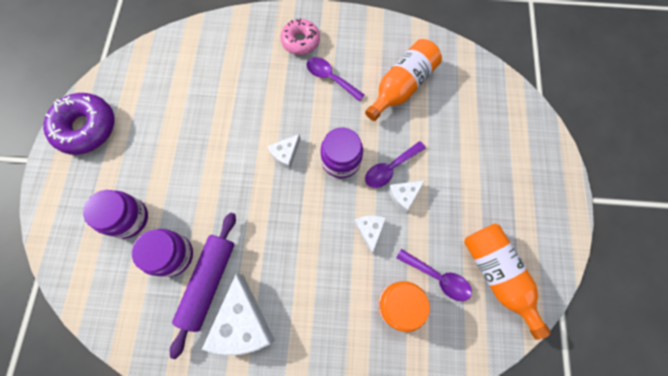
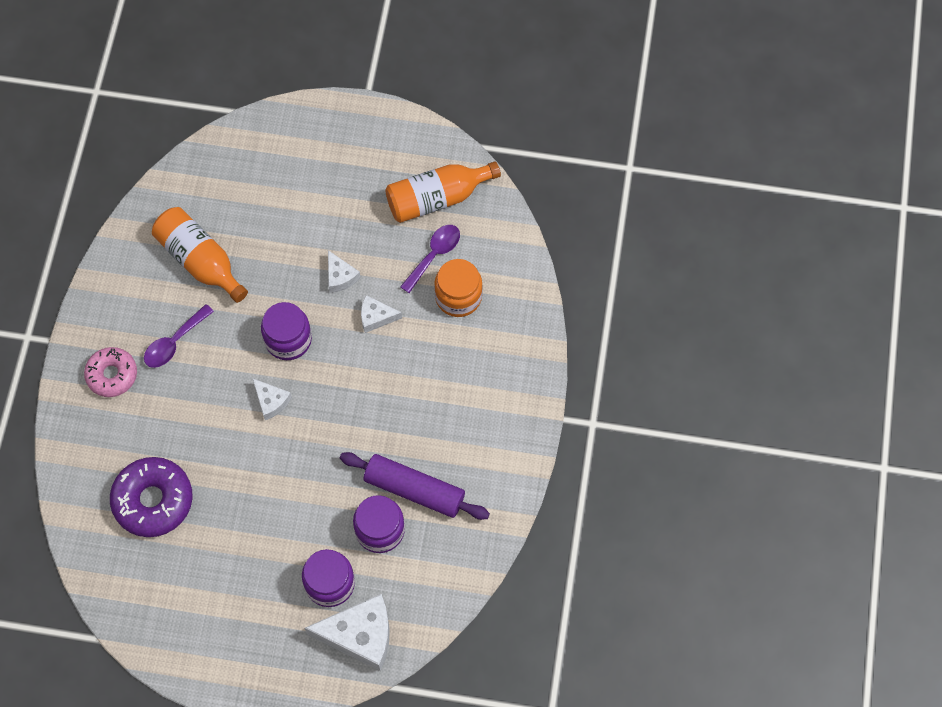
camera: 85 degrees left, 5 degrees down
(87, 128) = (200, 646): purple donut -> purple donut (153, 500)
(243, 322) = (461, 454): white cheese -> white cheese (360, 635)
(390, 168) = (305, 287): purple spoon -> none

